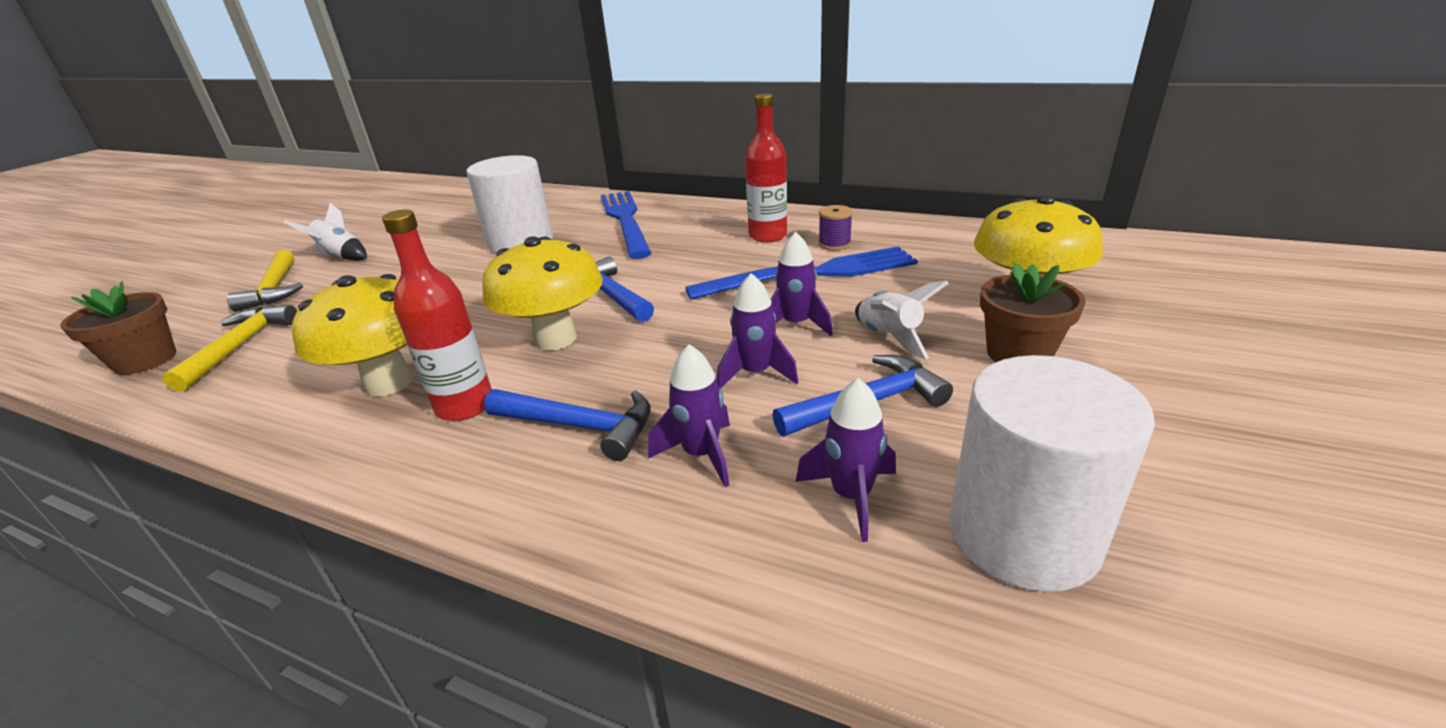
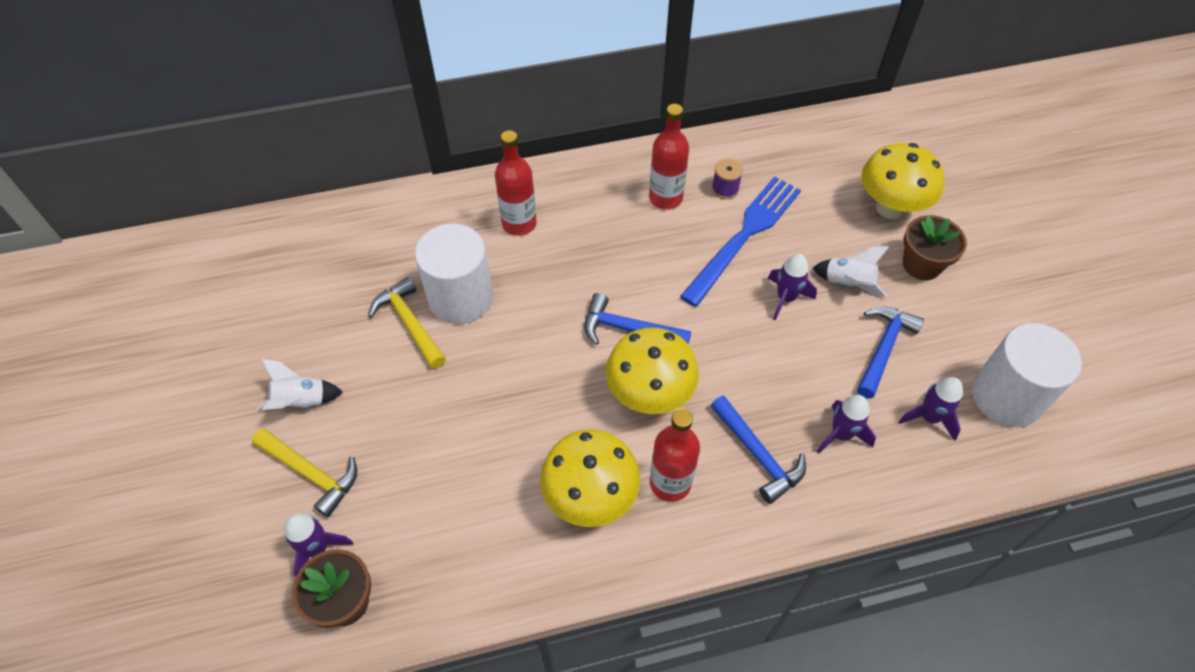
camera: 40 degrees left, 25 degrees up
(239, 346) = (406, 541): yellow hammer -> yellow hammer (409, 323)
(580, 426) = (758, 455): blue hammer -> blue hammer turned 75 degrees clockwise
(625, 220) = (519, 223): blue fork -> red bottle
(755, 373) = (806, 356): purple rocket -> purple rocket (317, 549)

